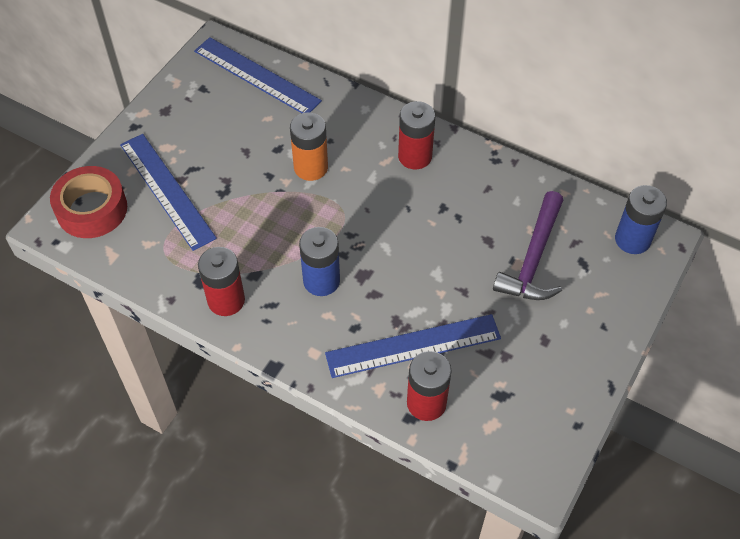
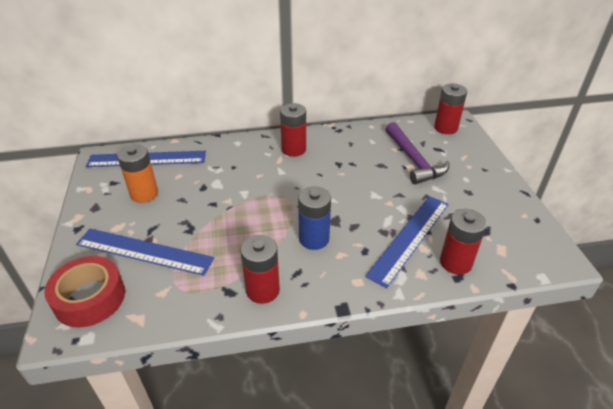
camera: 40 degrees left, 15 degrees down
(311, 167) = (236, 185): orange battery -> orange battery (144, 194)
(632, 239) = (445, 128): blue battery -> red battery

